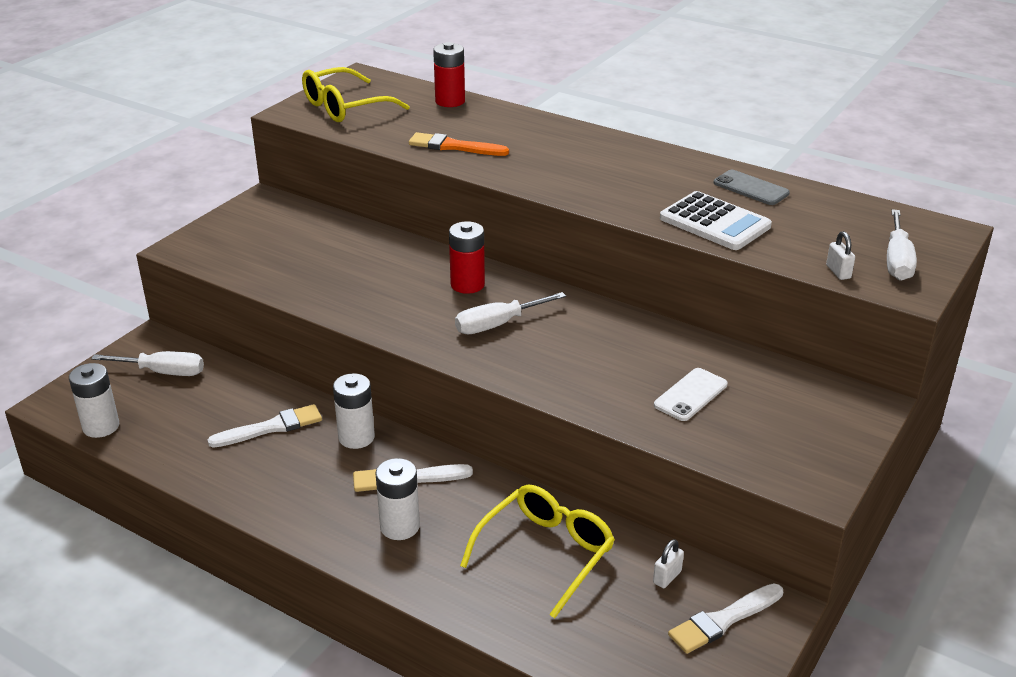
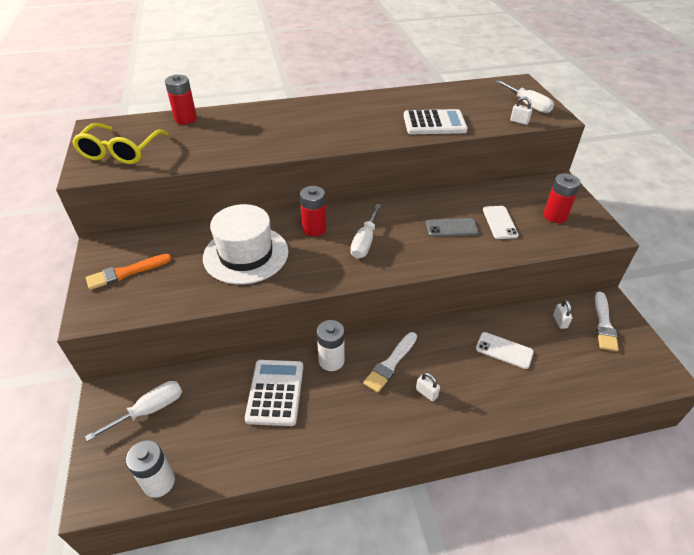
camera: 45 degrees left, 10 degrees up
(271, 428) = (275, 392): white brush -> white calculator
(367, 271) = (246, 254): none -> white hat
(399, 526) = (426, 393): white battery -> white padlock
(454, 146) = (236, 145): orange brush -> orange brush (126, 272)
(546, 553) = (504, 350): yellow glasses -> white phone
(751, 188) = (418, 98): grey phone -> grey phone (451, 228)
(782, 430) = (555, 216): none -> red battery

